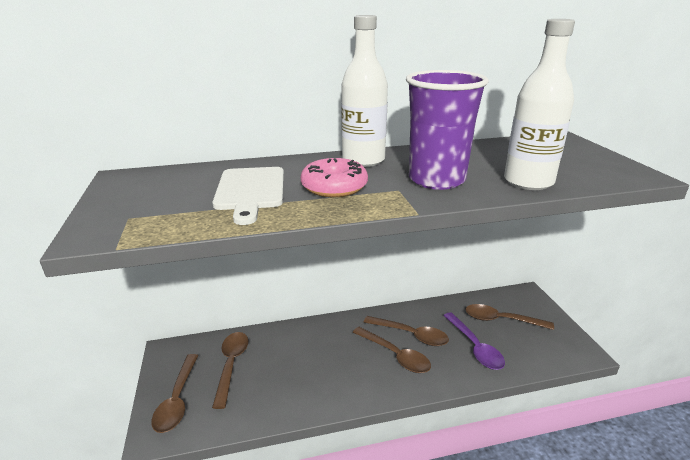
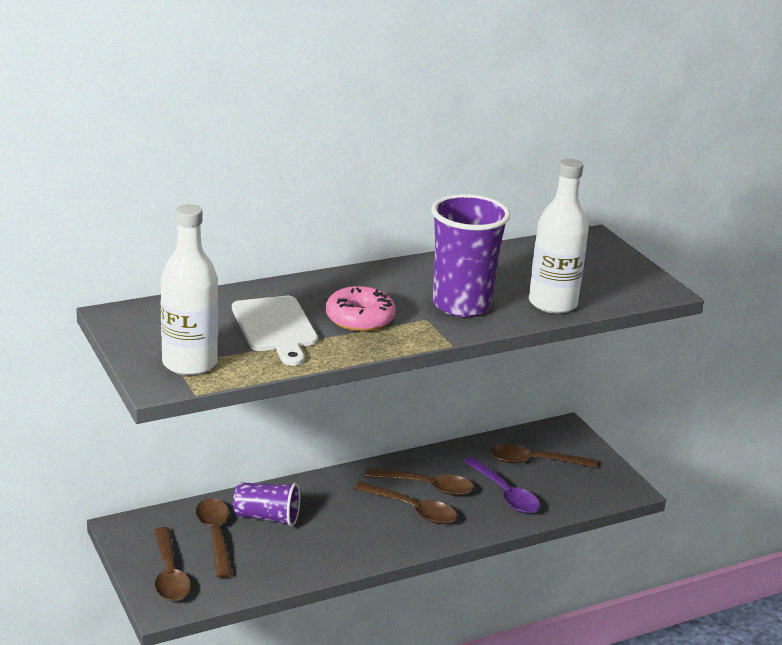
camera: 15 degrees left, 0 degrees up
(278, 352) = (267, 517): none -> purple cup
(363, 160) = (375, 280): white bottle -> white bottle (189, 363)

